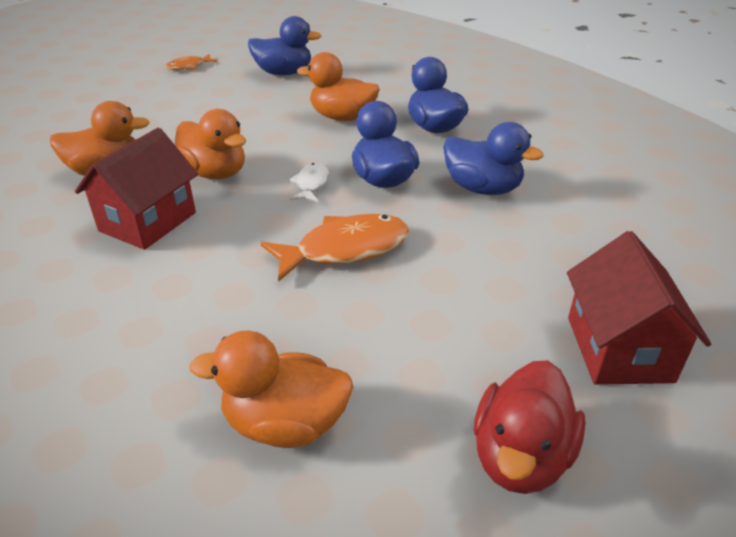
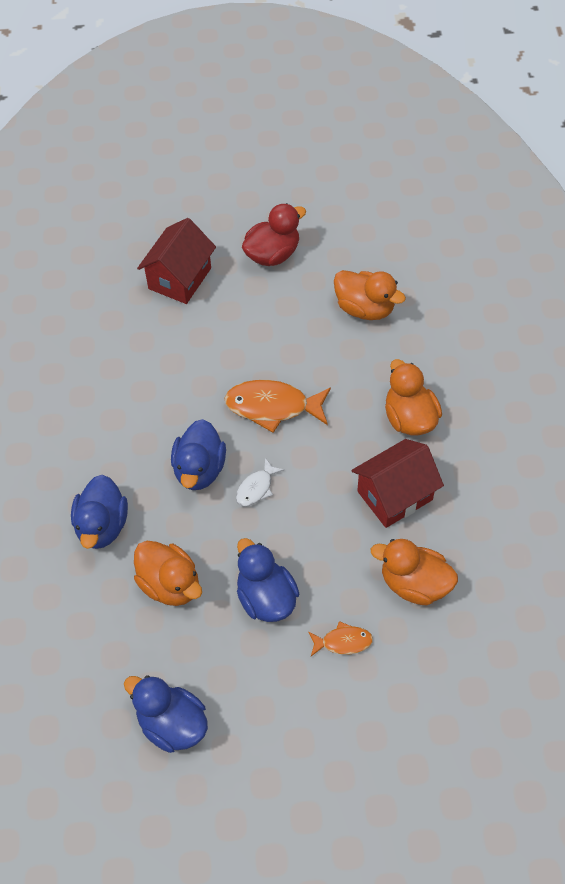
camera: 150 degrees left, 20 degrees up
(189, 66) = (274, 805): orange fish -> orange fish (343, 642)
(215, 173) = (325, 539): orange duck -> orange duck (409, 418)
(482, 188) = (135, 426): blue duck -> blue duck (266, 598)

